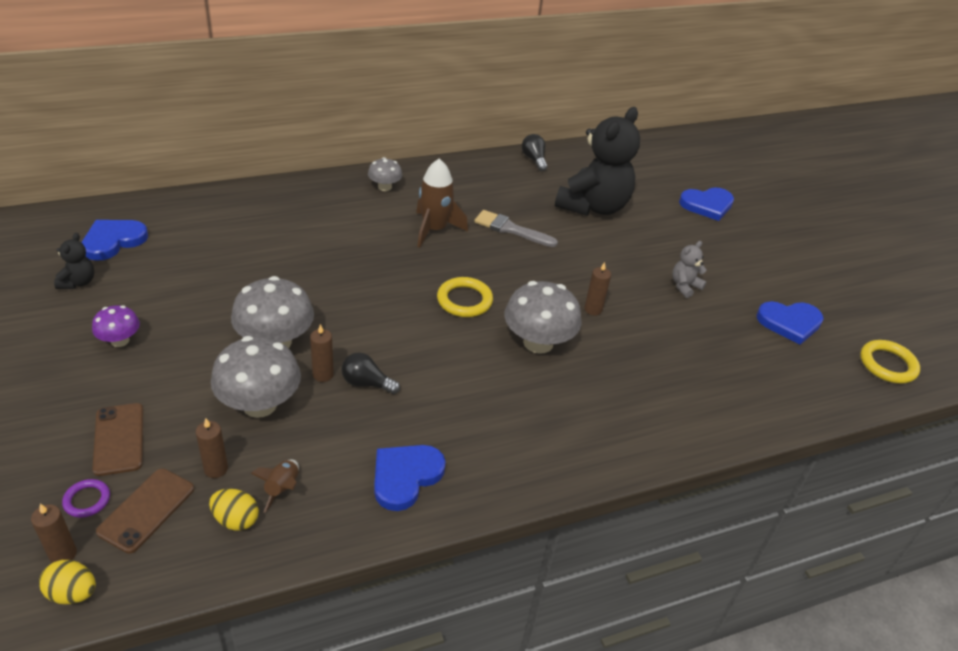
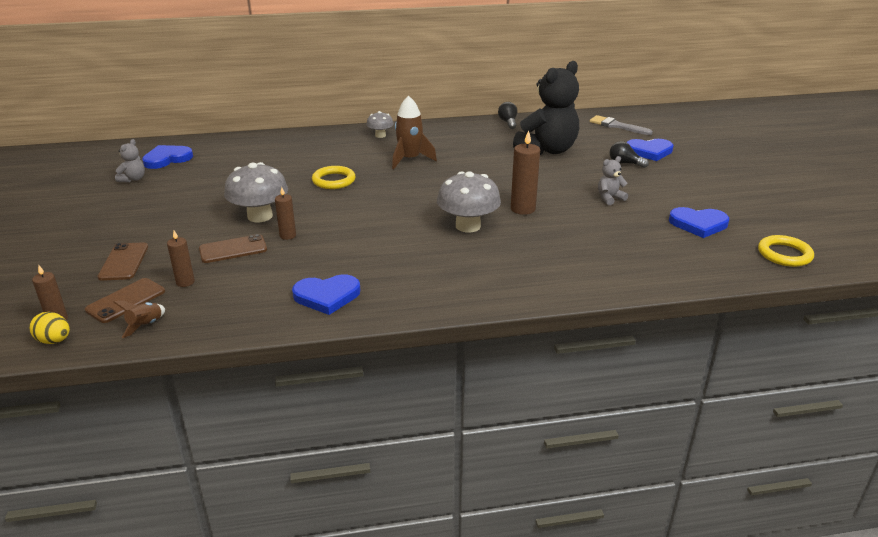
camera: 15 degrees right, 10 degrees down
(78, 282) = (133, 179): black teddy bear -> grey teddy bear
(87, 500) = (87, 292): purple ring -> none
(120, 340) = (148, 210): purple mushroom -> none
(236, 520) = (187, 311): yellow egg -> none
(259, 404) = (233, 249): grey mushroom -> brown phone
(282, 489) = (229, 296): brown rocket -> brown rocket (146, 325)
(367, 383) = (319, 242): black light bulb -> black light bulb (625, 163)
(405, 477) = (327, 296): blue heart -> blue heart turned 150 degrees counterclockwise
(464, 300) = (417, 199): yellow ring -> yellow ring (334, 180)
(511, 229) = (472, 161): grey brush -> grey brush (617, 126)
(593, 309) = (523, 209): brown candle -> brown candle, size x1.63

